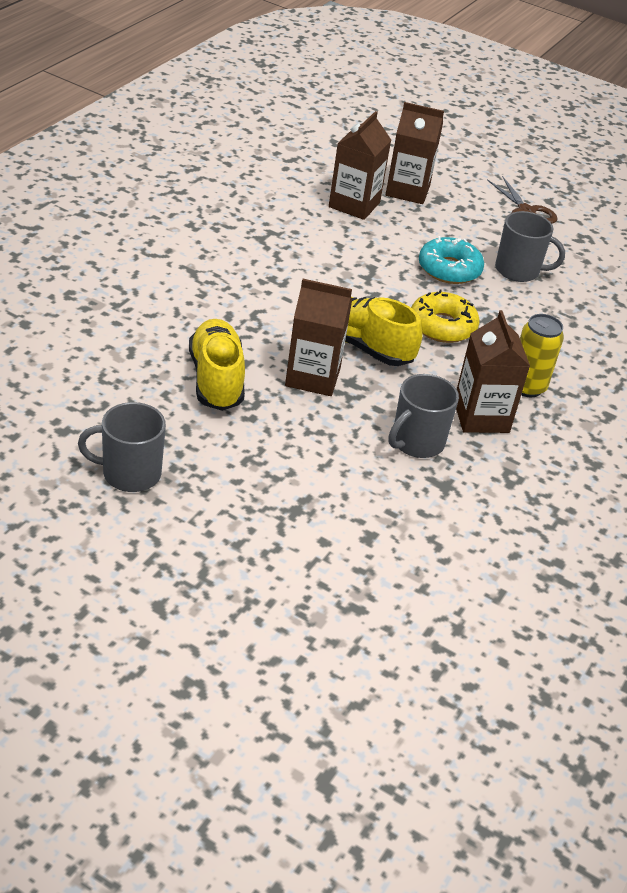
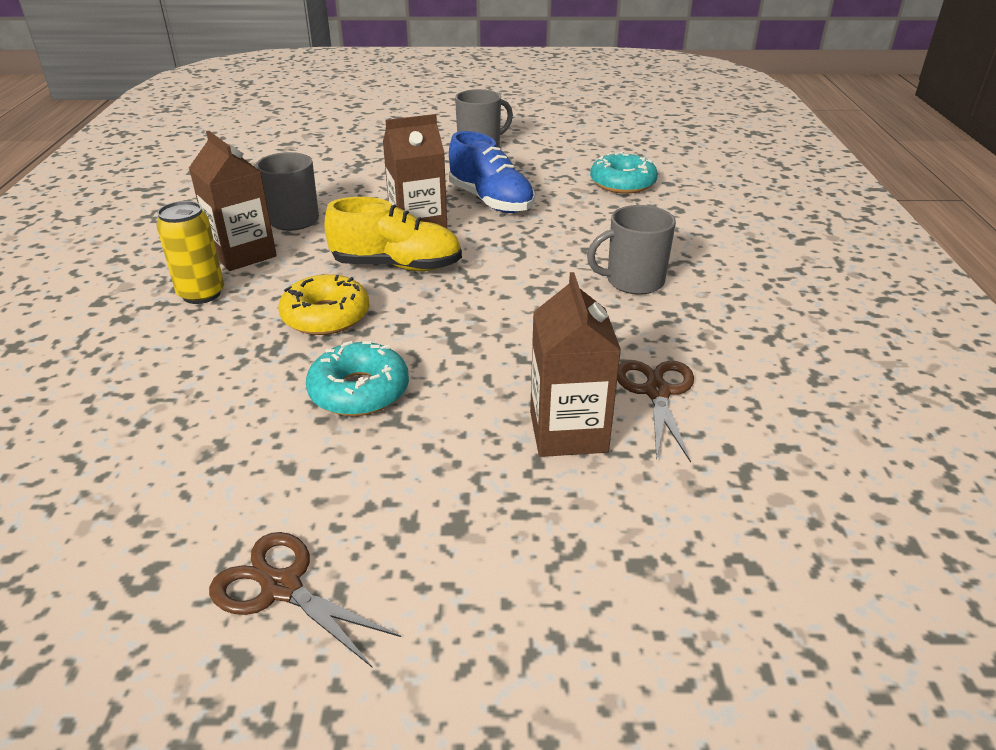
camera: 155 degrees right, 5 degrees down
(67, 343) = (622, 183): none -> turquoise donut
(216, 379) = (491, 201): yellow shoe -> blue shoe
(286, 199) = (656, 392): none -> brown scissors
(407, 190) = (521, 510): brown carton -> none
(518, 270) = (255, 437): grey mug -> grey mug (633, 281)

